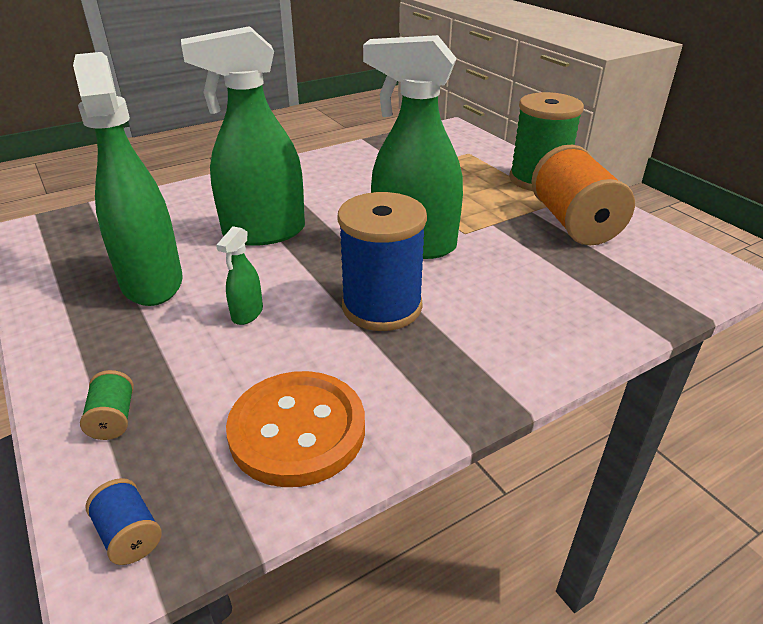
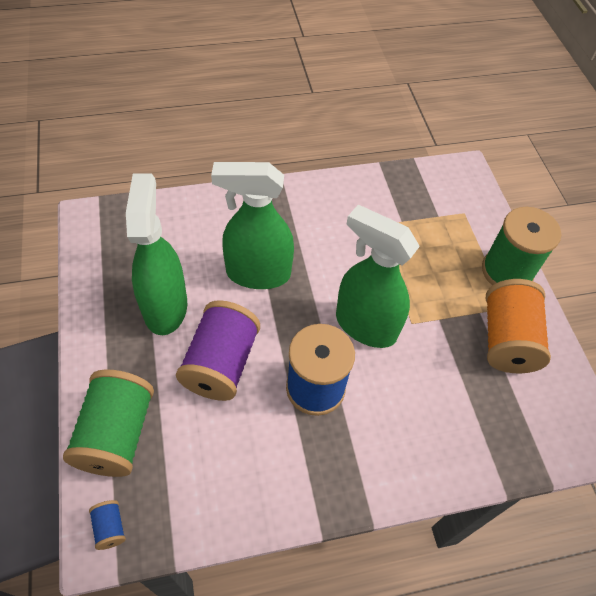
camera: 15 degrees right, 20 degrees up
(113, 418) = (117, 434): green spool -> green spool, size x2.39
(247, 314) = (221, 364): green spray bottle -> purple spool
(297, 430) = (222, 484): orange button -> none

